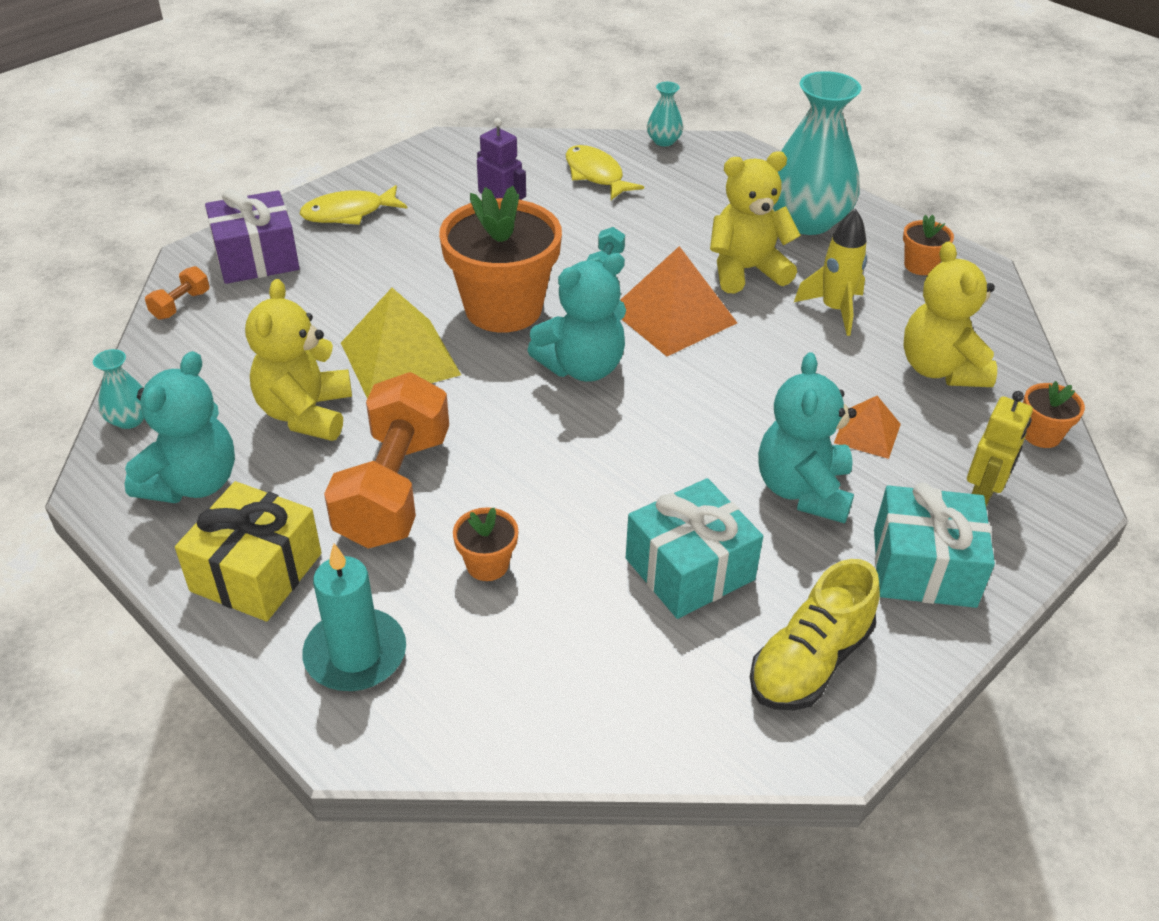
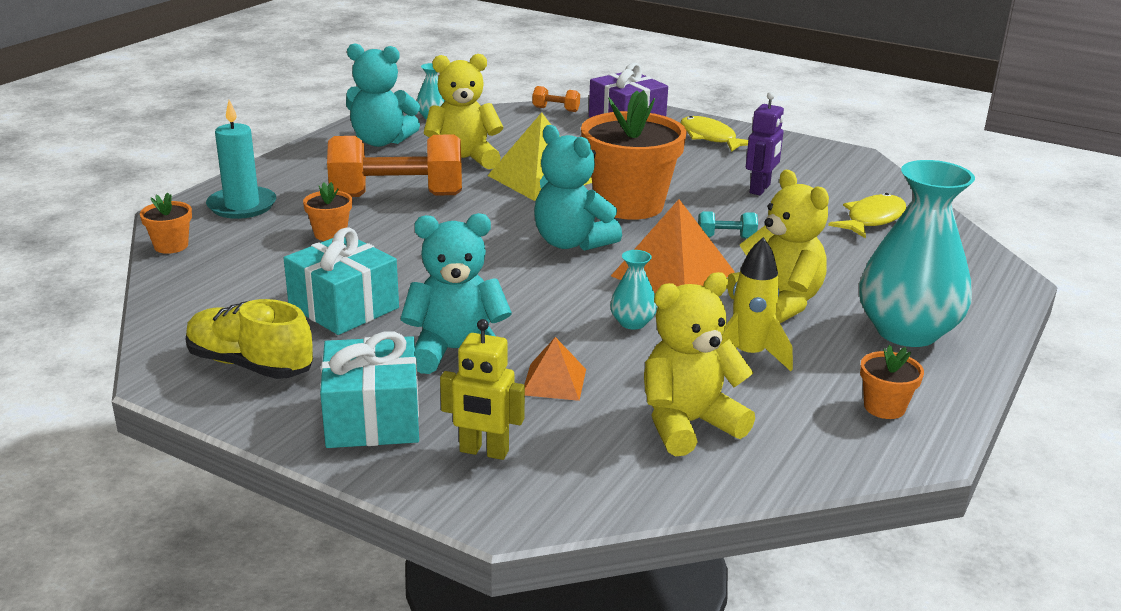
camera: 75 degrees right, 15 degrees down
(256, 572) = (307, 170): yellow gift -> none
(664, 141) = (976, 244): turquoise vase -> turquoise vase (632, 322)
(1041, 435) = (608, 494): orange flower pot -> orange flower pot (171, 246)

